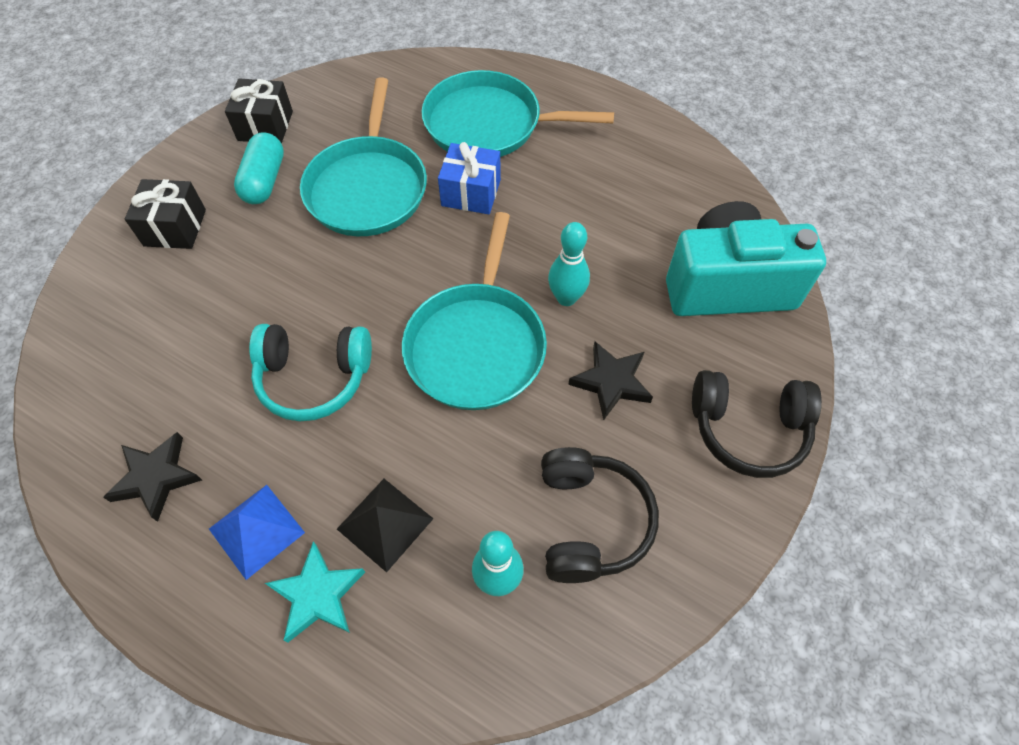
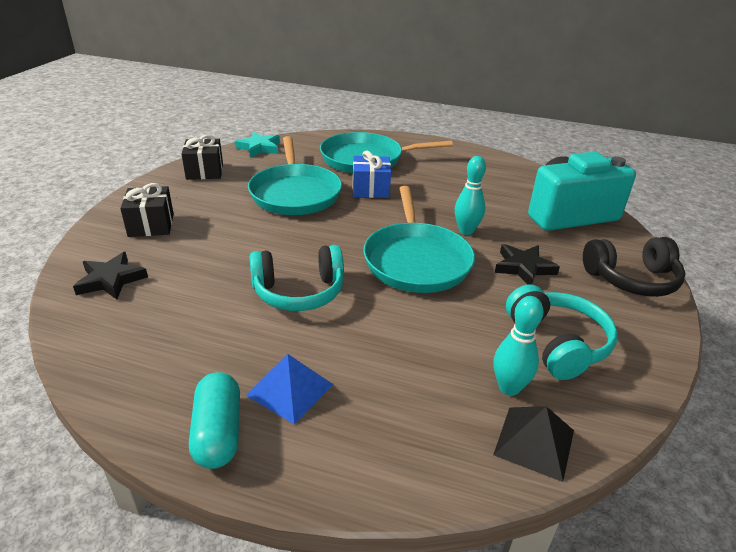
camera: 15 degrees left, 25 degrees down
(156, 477) = (184, 369): black star -> black star (111, 280)
(264, 181) = (215, 196): turquoise capsule -> turquoise capsule (218, 432)
(317, 595) = (363, 423): turquoise star -> turquoise star (259, 148)
(385, 523) = (399, 368): black pyramid -> black pyramid (534, 442)
(589, 521) = (557, 343): black headphones -> turquoise headphones

